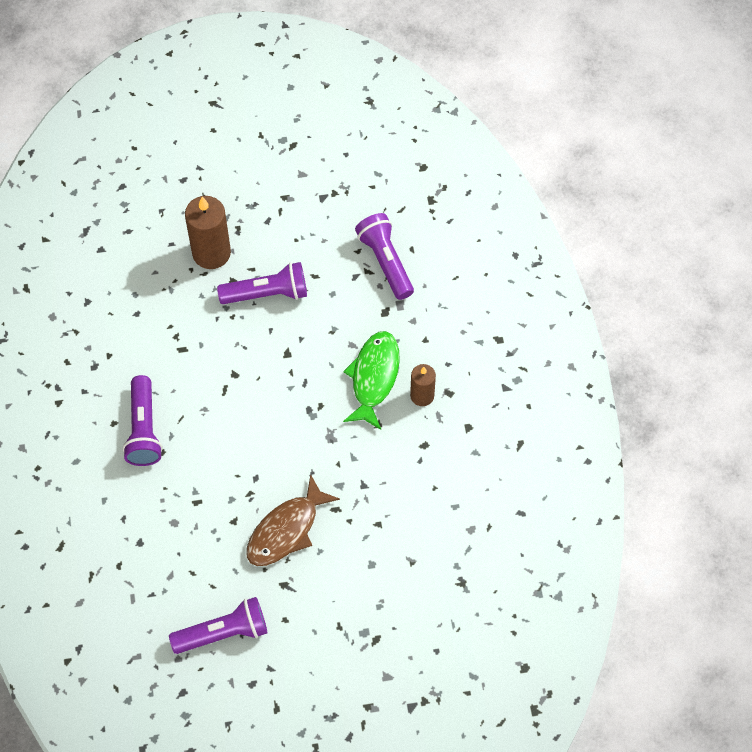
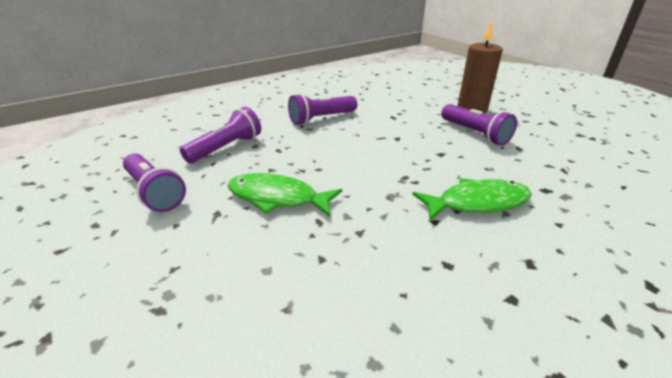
camera: 65 degrees right, 30 degrees down
(286, 530) = (277, 198): brown fish -> green fish
(385, 261) = (588, 176): purple flashlight -> purple flashlight (226, 148)
(422, 395) = (500, 242): brown candle -> none

